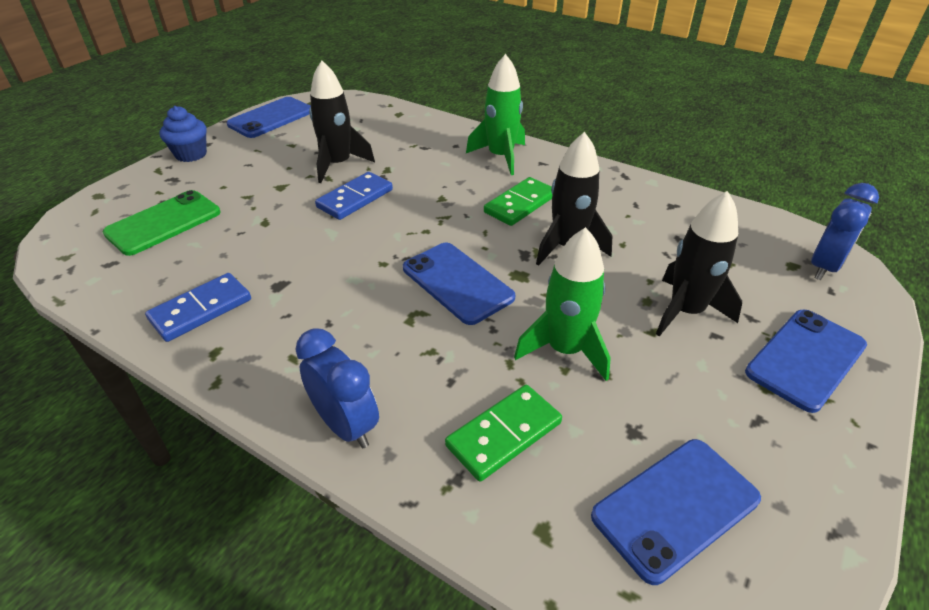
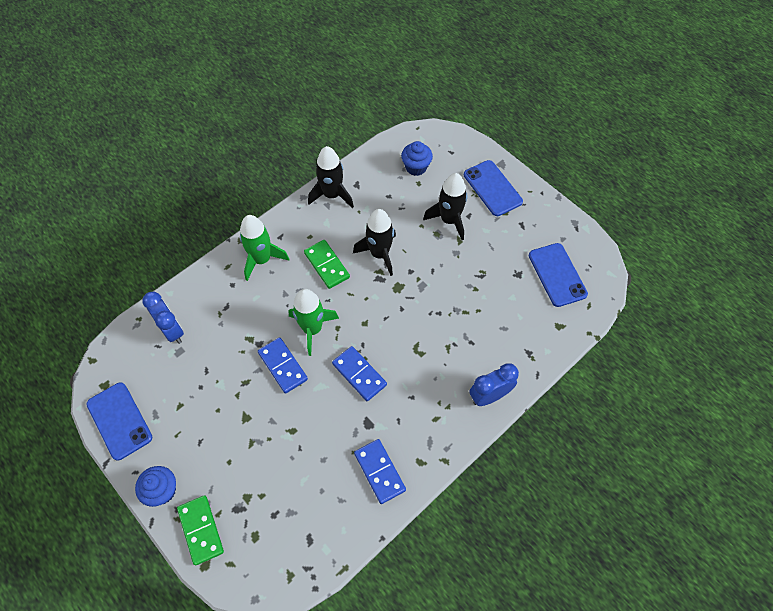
camera: 75 degrees left, 20 degrees up
(163, 223) = (268, 505): green phone -> none
(338, 164) = (228, 372): black rocket -> black rocket (332, 195)
(357, 263) = (359, 374): none -> blue domino
(457, 283) = (395, 321): blue phone -> none
(504, 434) = (509, 327): green domino -> green domino (201, 530)
(565, 350) = (462, 284): green rocket -> green rocket (312, 329)
(758, 256) = (416, 167): none -> blue cupcake
(824, 267) = (433, 144): blue clock -> blue clock (172, 330)

